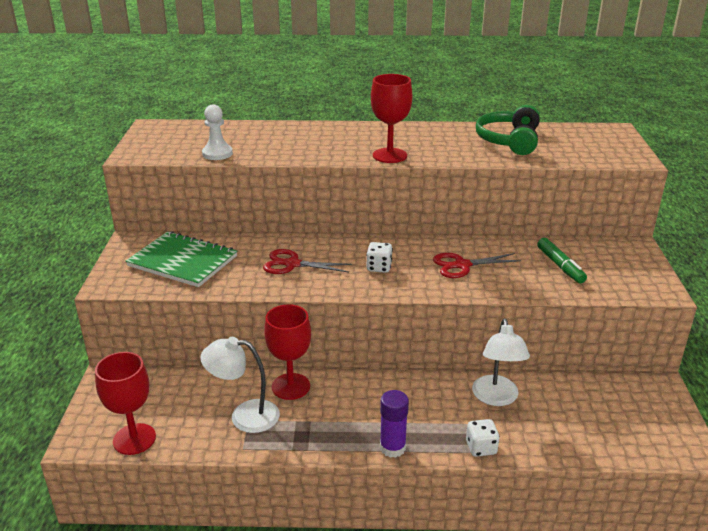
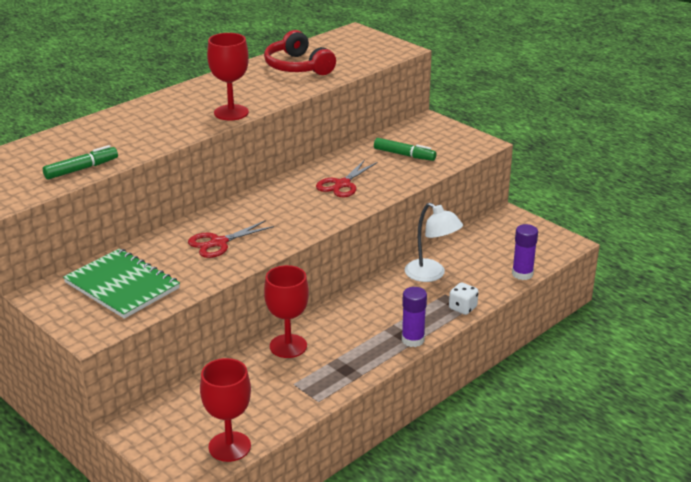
camera: 45 degrees left, 0 degrees up
(183, 261) = (122, 285): green notebook -> green notebook turned 60 degrees clockwise
(217, 153) = (81, 169): white pawn -> green marker
(244, 416) = (286, 383): white lamp -> none
(379, 267) = (288, 213): white dice -> none
(509, 141) = (297, 67): green headphones -> red headphones
(591, 452) = (522, 274): none -> purple glue stick

